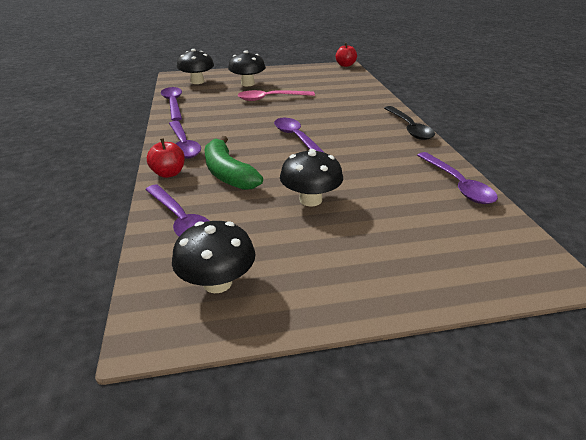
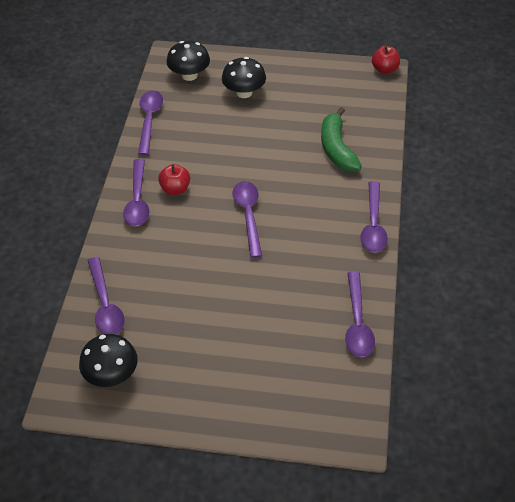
camera: 20 degrees right, 15 degrees up
(169, 173) = (112, 241): red apple -> red apple (175, 189)
(228, 173) = (162, 254): green banana -> green banana (337, 148)
(271, 98) = (256, 131): pink spoon -> none
(310, 200) = (217, 308): black mushroom -> none
(409, 128) = (373, 225): black spoon -> purple spoon

